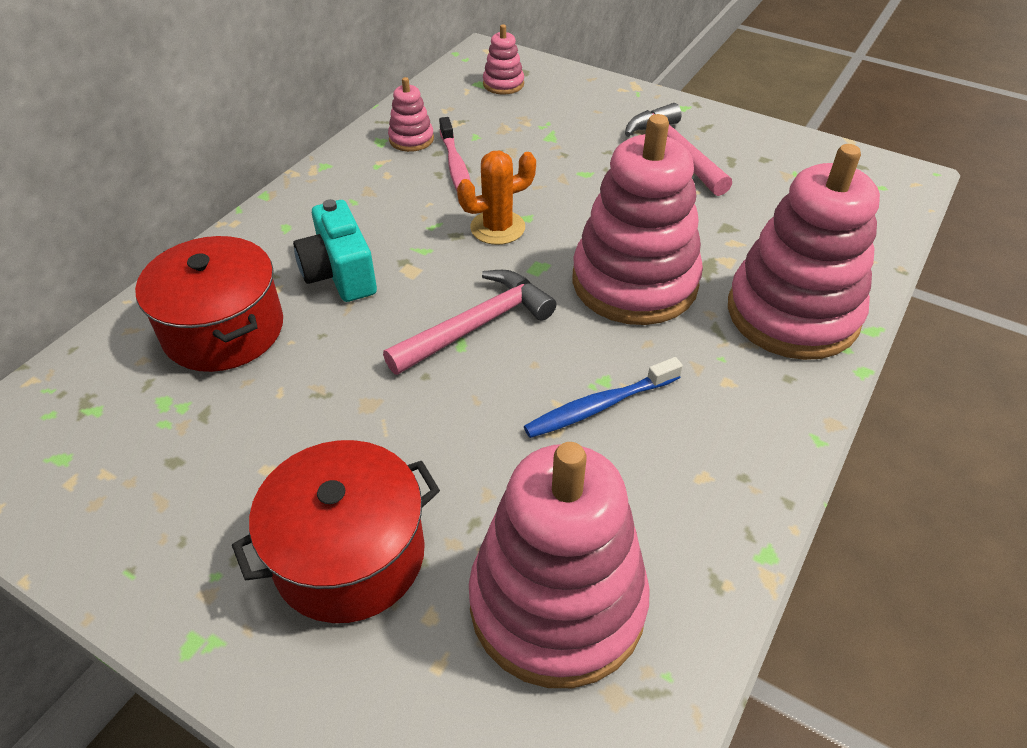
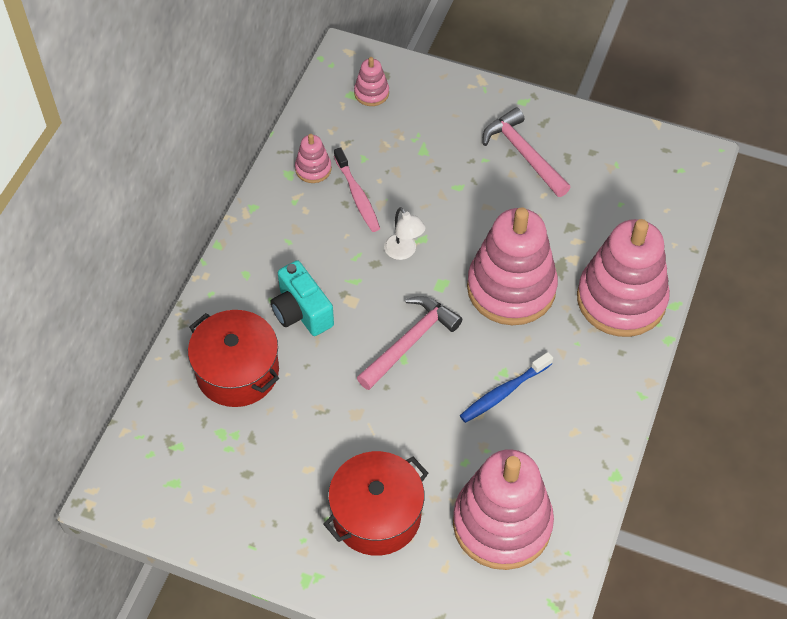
camera: 10 degrees left, 10 degrees up
(497, 228) = (404, 252): orange cactus -> white lamp

